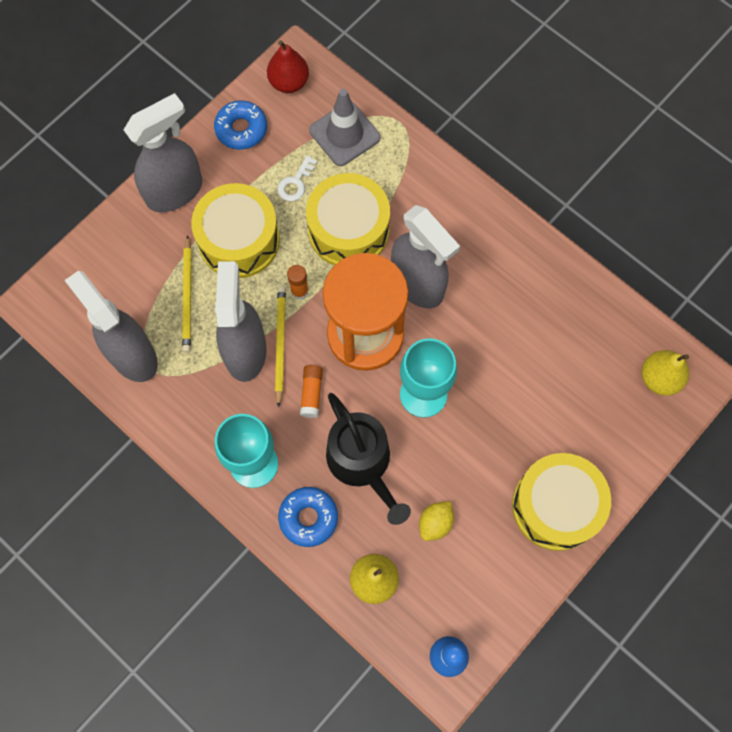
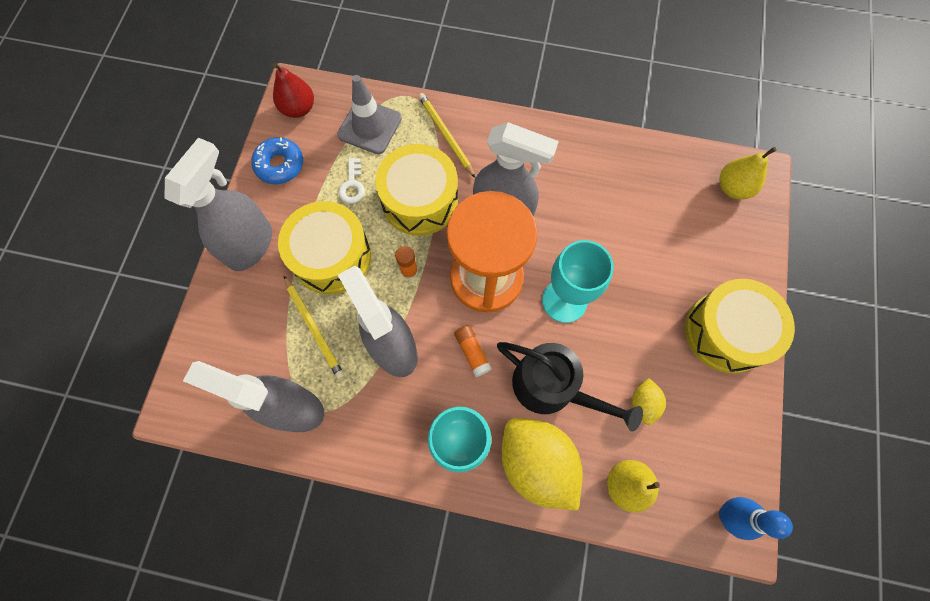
camera: 30 degrees left, 0 degrees up
(280, 345) = (420, 325): yellow pencil -> yellow pencil (446, 135)
(308, 518) = (536, 463): blue donut -> yellow lemon

